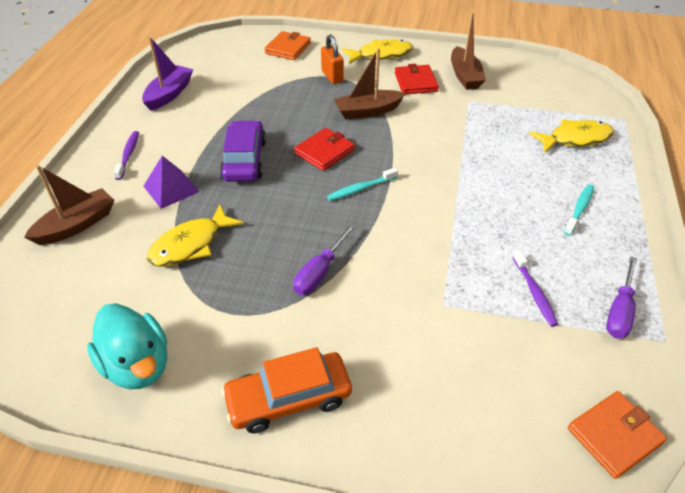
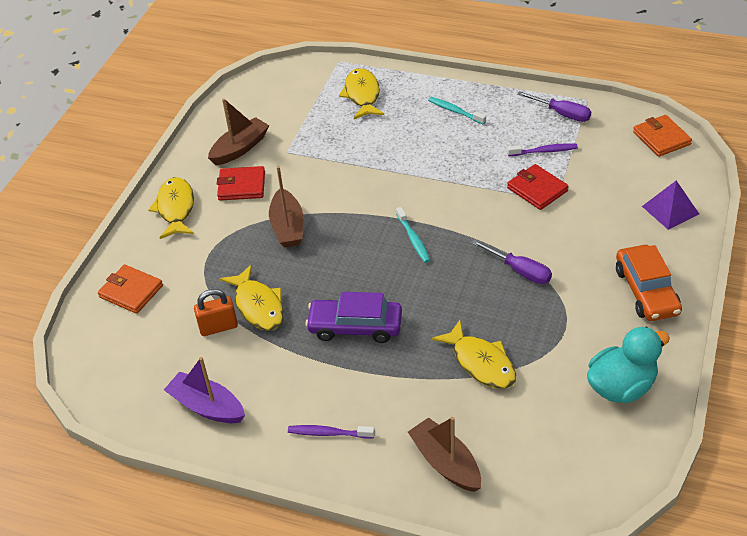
camera: 80 degrees left, 0 degrees up
(171, 189) = (395, 386): purple pyramid -> purple pyramid (670, 210)
(271, 106) = (258, 306): none -> yellow fish
(324, 152) = (352, 263): red wallet -> red wallet (537, 189)
(332, 76) = (210, 252): orange padlock -> orange padlock (218, 327)
(465, 76) = (240, 148): brown boat -> brown boat turned 45 degrees counterclockwise

